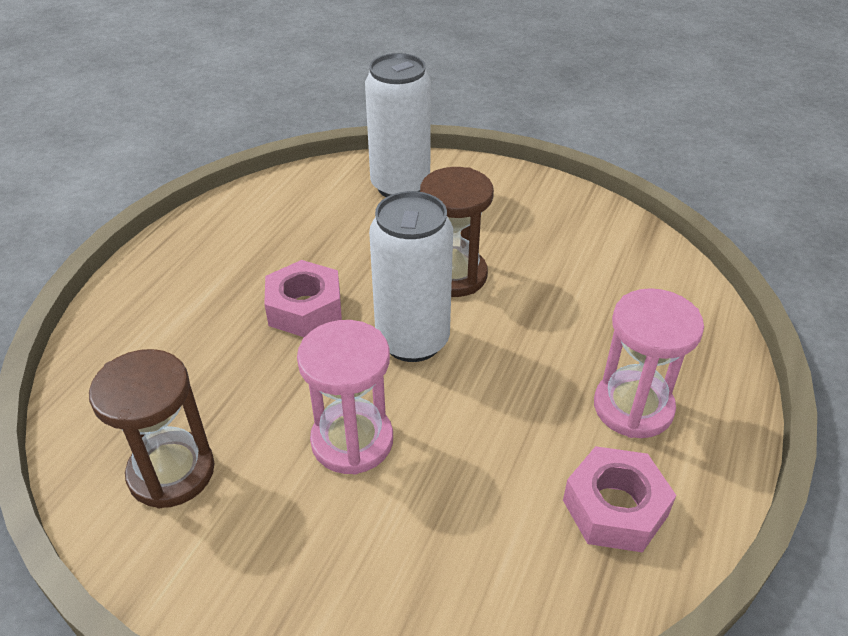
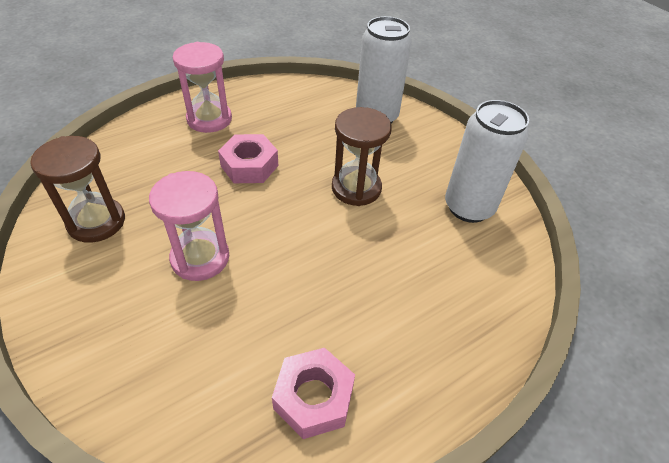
camera: 30 degrees right, 5 degrees up
(412, 340) = (291, 216): white can -> white can (468, 207)
(633, 407) = (392, 338): pink hourglass -> pink hourglass (209, 119)

